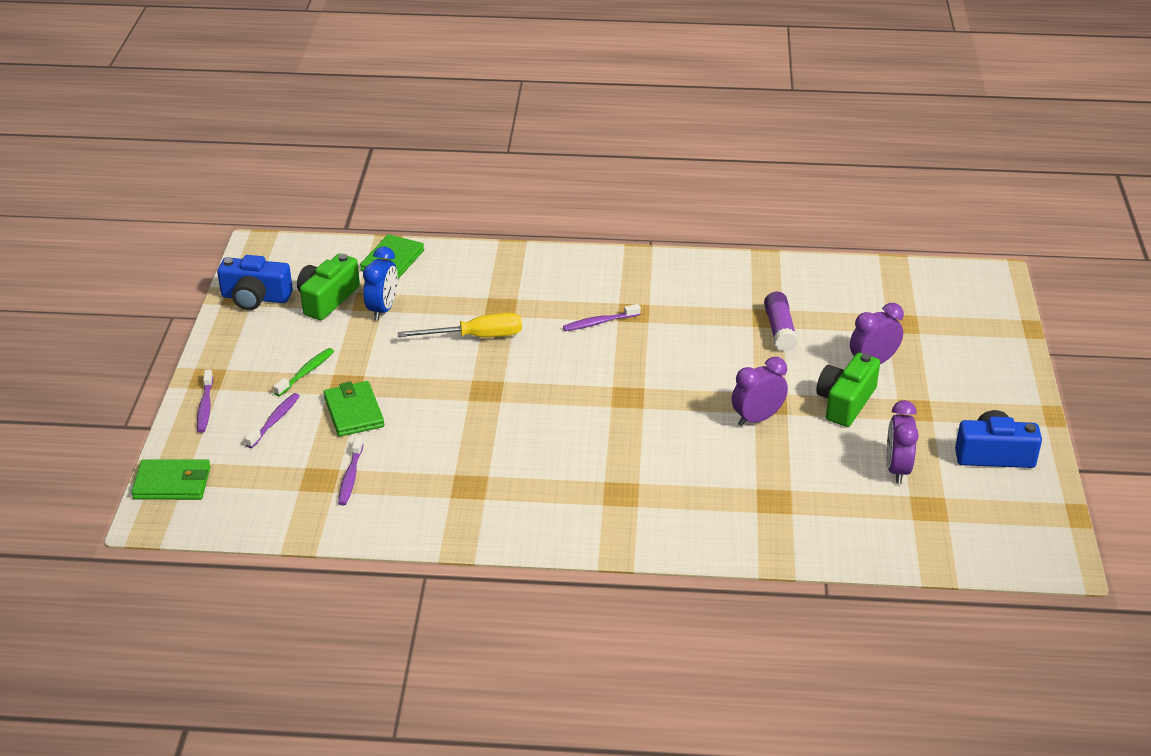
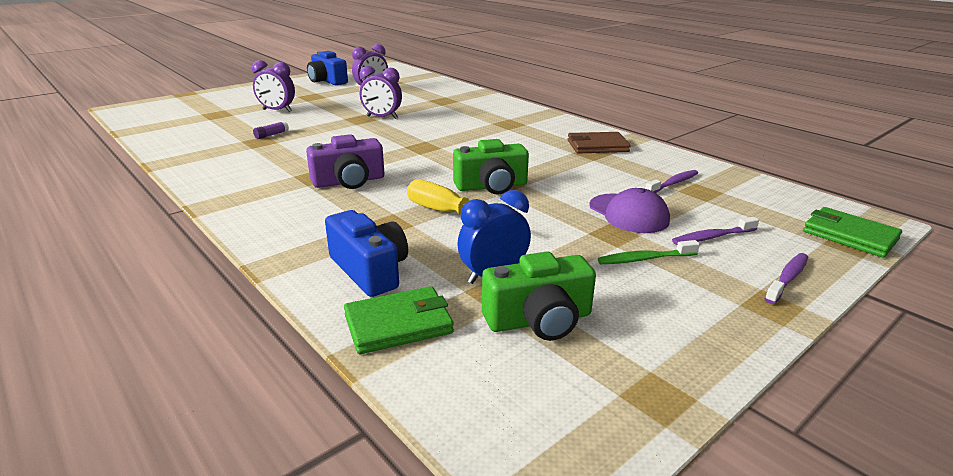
camera: 135 degrees left, 10 degrees down
(255, 298) = (634, 378): blue camera -> blue camera (370, 270)
(354, 412) = (628, 213): green wallet -> purple cap
(477, 503) = (597, 146): none -> brown wallet
(599, 322) = (349, 181): purple toothbrush -> purple camera
(779, 330) = (271, 135): purple glue stick -> purple glue stick, size x0.56
(845, 402) = (330, 107): green camera -> green camera (491, 186)

